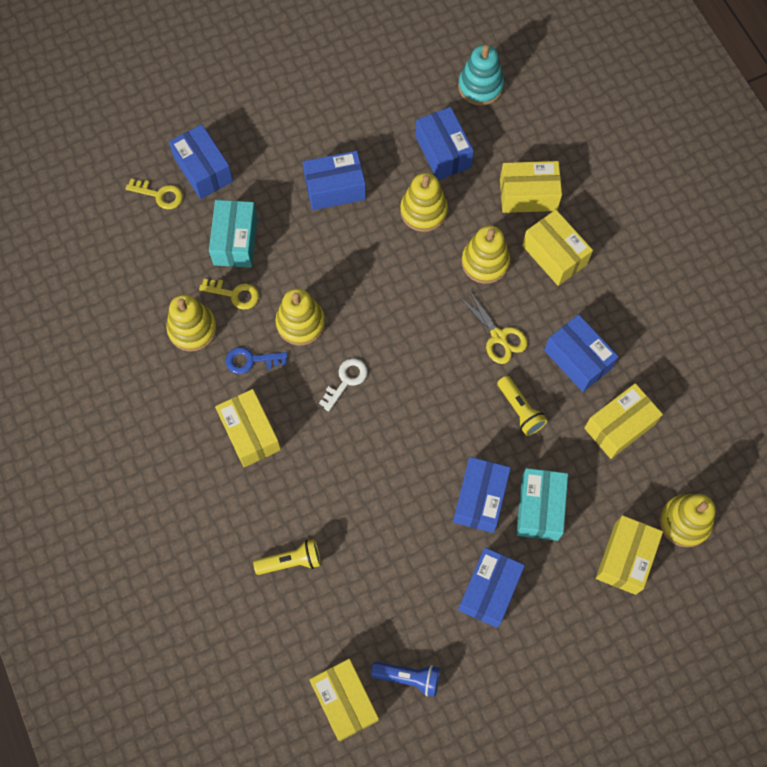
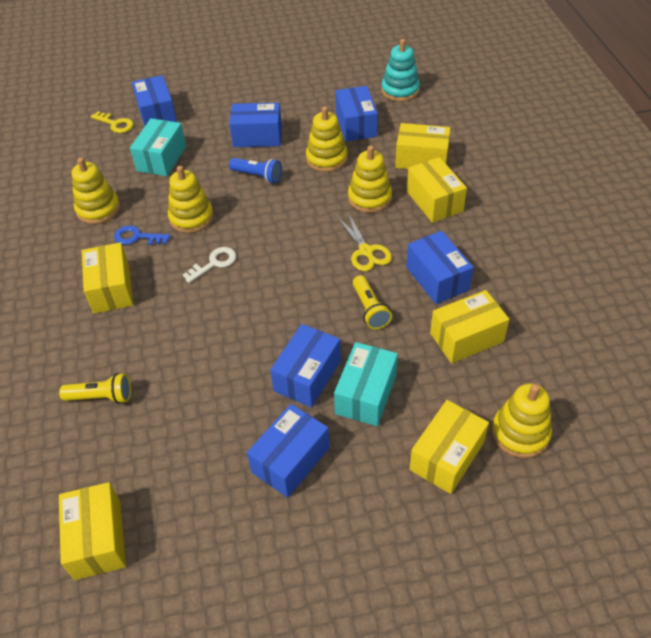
camera: 15 degrees right, 20 degrees down
(234, 294) = (144, 191): yellow key -> none
(408, 677) = (175, 529): blue flashlight -> blue flashlight (257, 176)

